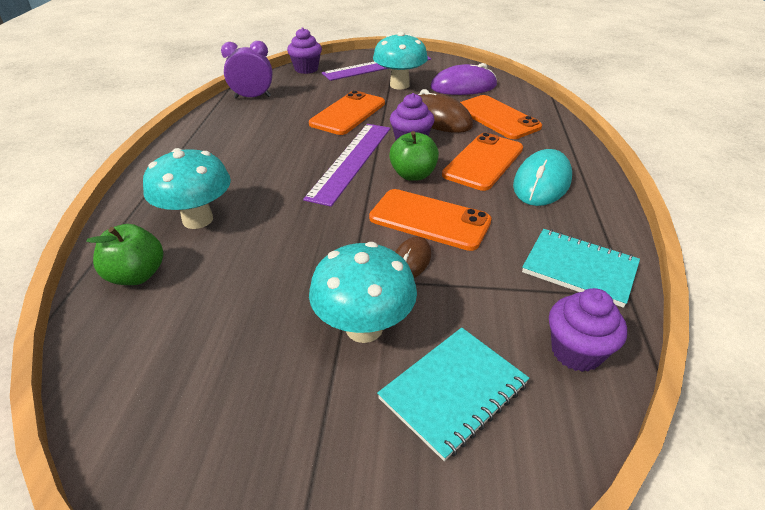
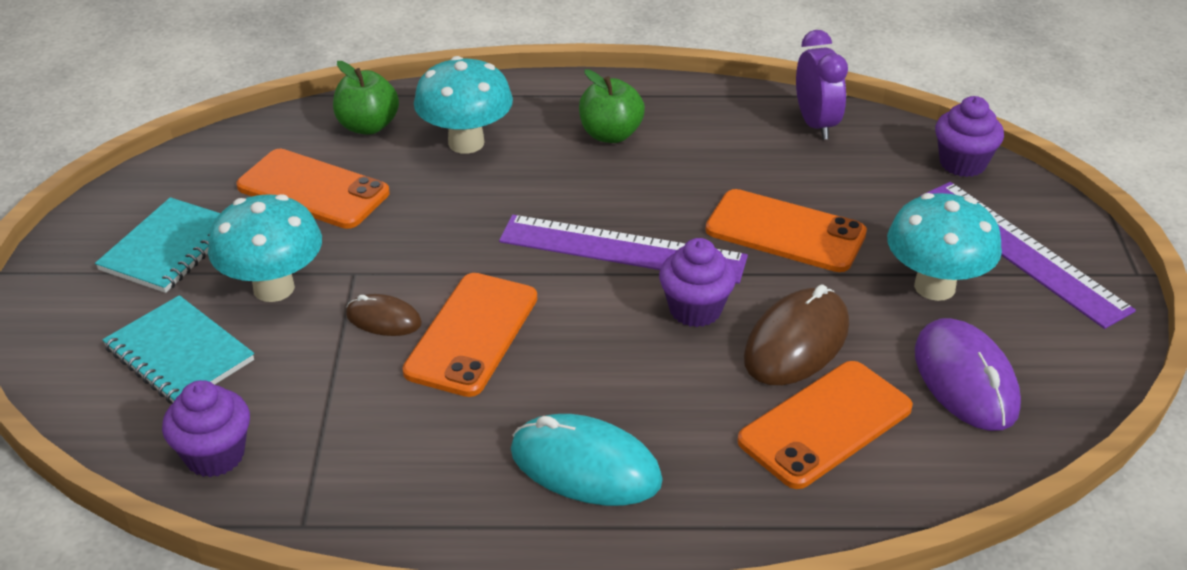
camera: 85 degrees right, 0 degrees up
(413, 175) = (590, 315): green apple -> green apple (610, 134)
(483, 162) = (644, 396): orange phone -> orange phone (313, 190)
(579, 269) = (360, 481): turquoise notebook -> turquoise notebook (169, 248)

